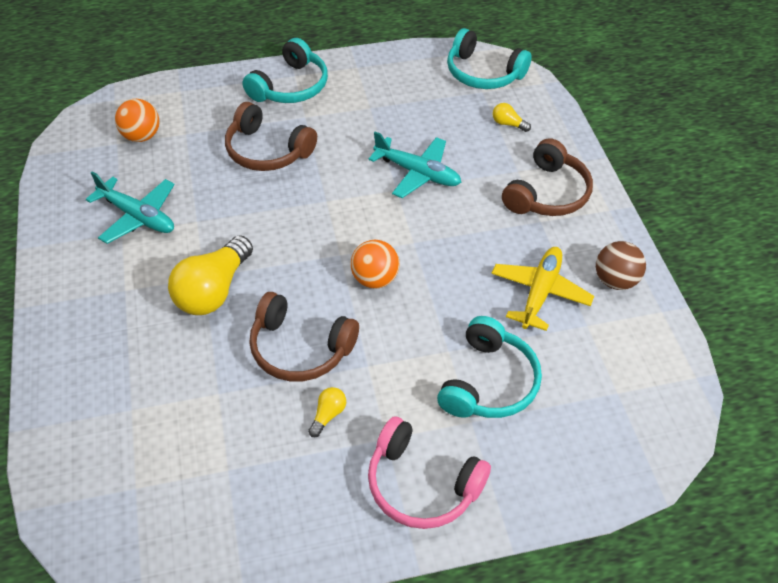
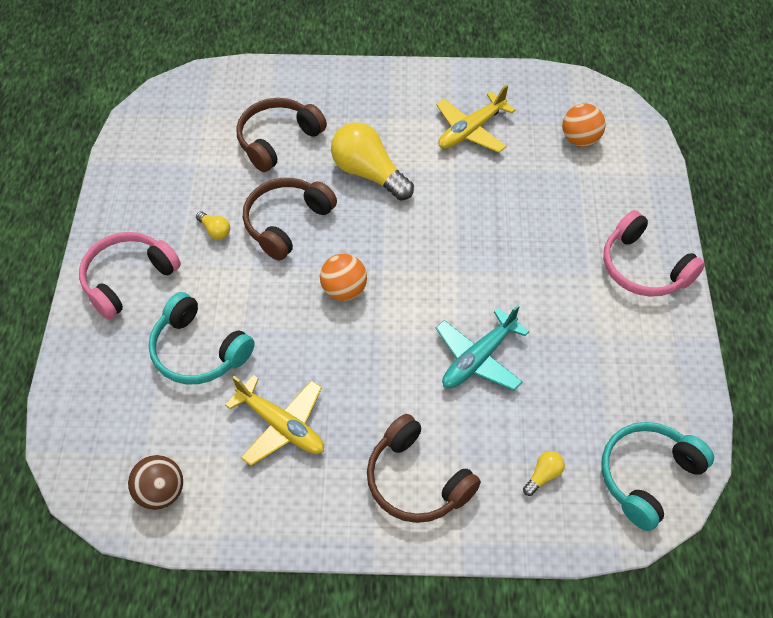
camera: 105 degrees right, 5 degrees up
(138, 216) = (471, 131): turquoise plane -> yellow plane
(267, 151) = (540, 233): brown headphones -> brown headphones (278, 140)
(290, 86) = (643, 268): turquoise headphones -> pink headphones
(615, 280) = (272, 505): brown ball -> brown ball (161, 492)

